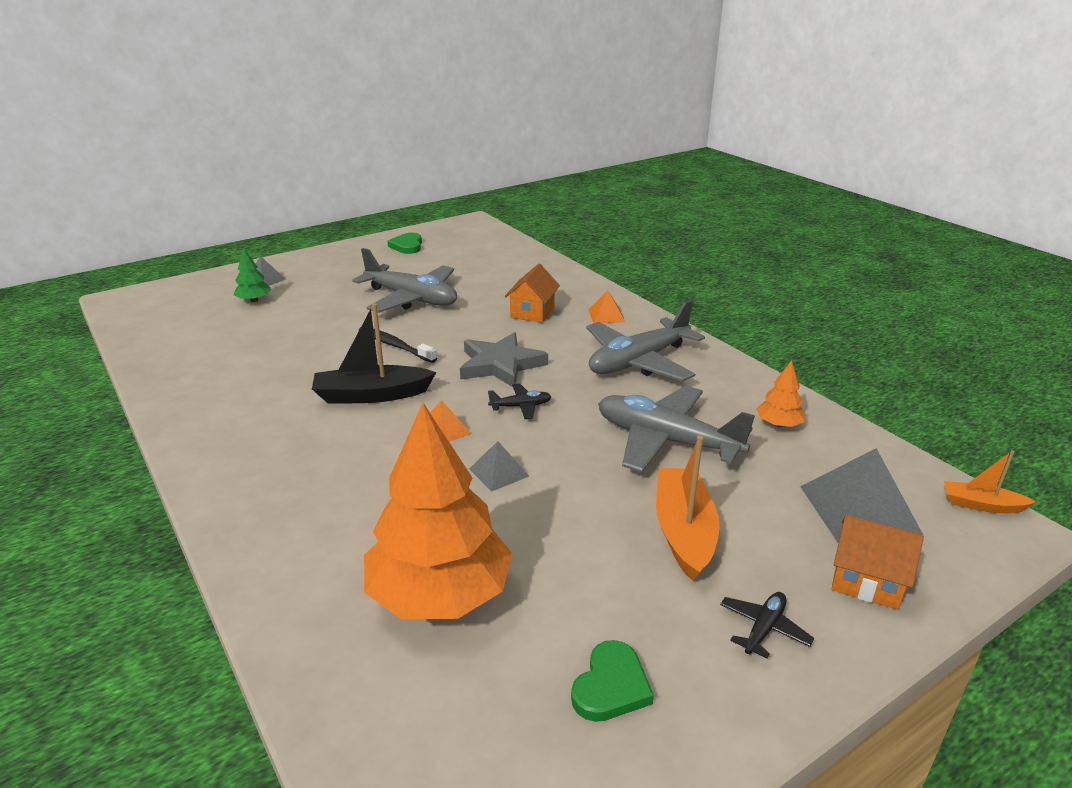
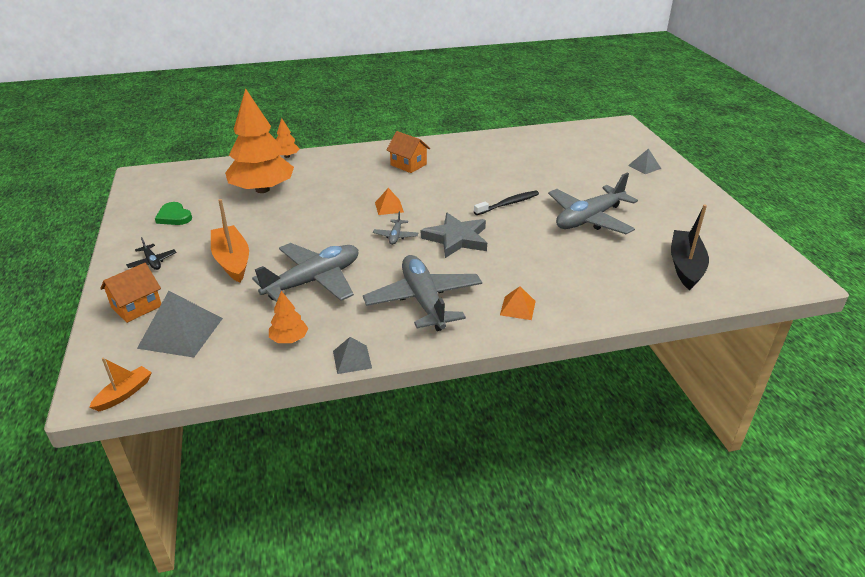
camera: 110 degrees right, 5 degrees up
(254, 300) = (606, 162): green tree -> none
(268, 619) = (287, 156): none -> orange tree
(371, 395) = (445, 190): black boat -> black boat (685, 266)
(407, 246) = (718, 231): green heart -> none
(498, 472) = (334, 217): grey pyramid -> grey pyramid (352, 359)
(521, 406) = (395, 236): black plane -> grey plane
(532, 312) = (540, 269): orange house -> orange house (408, 165)
(684, 532) = (232, 260): orange boat -> orange boat turned 135 degrees counterclockwise

